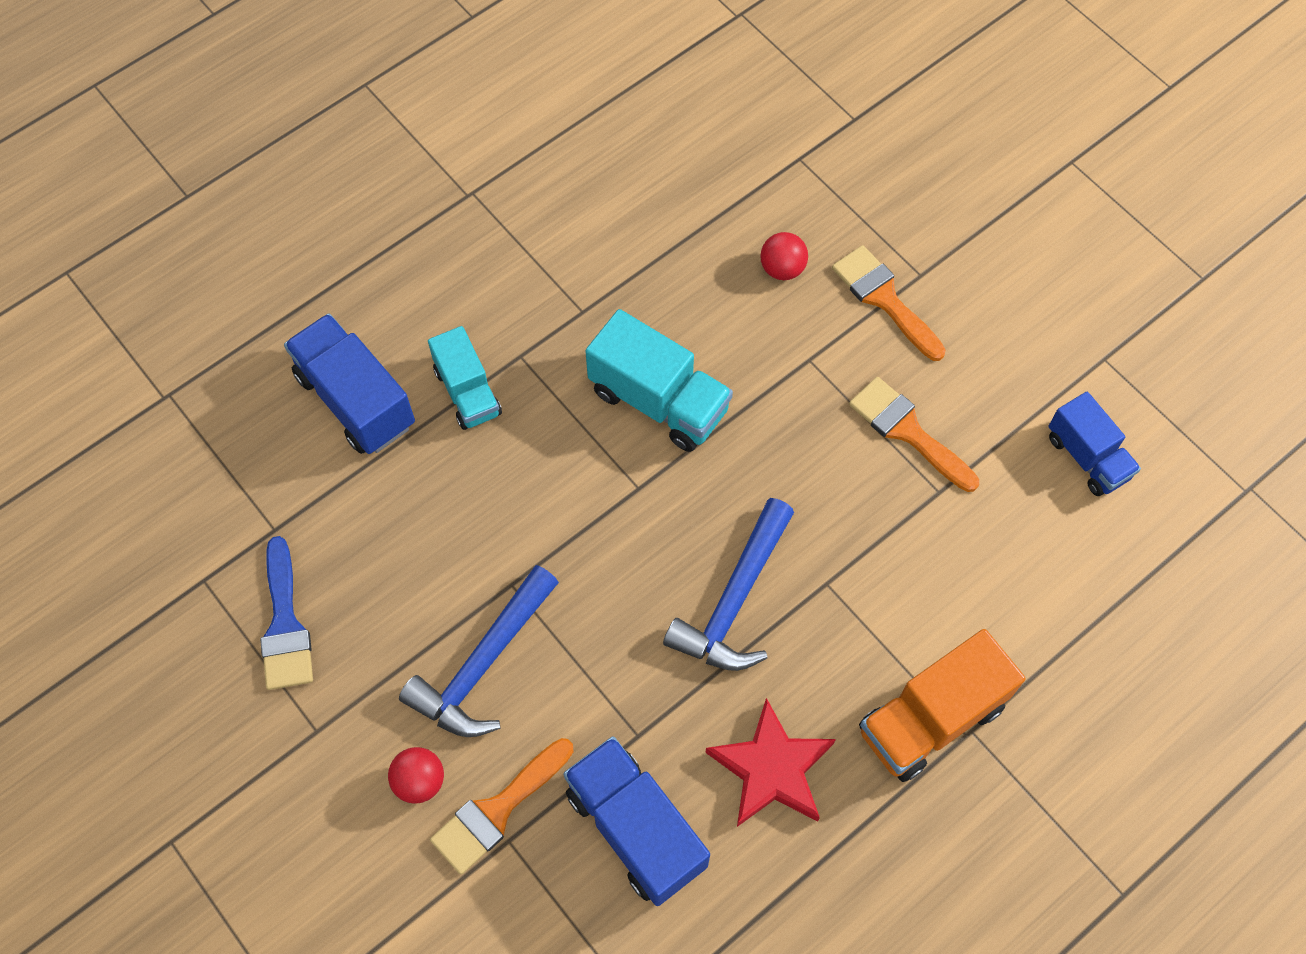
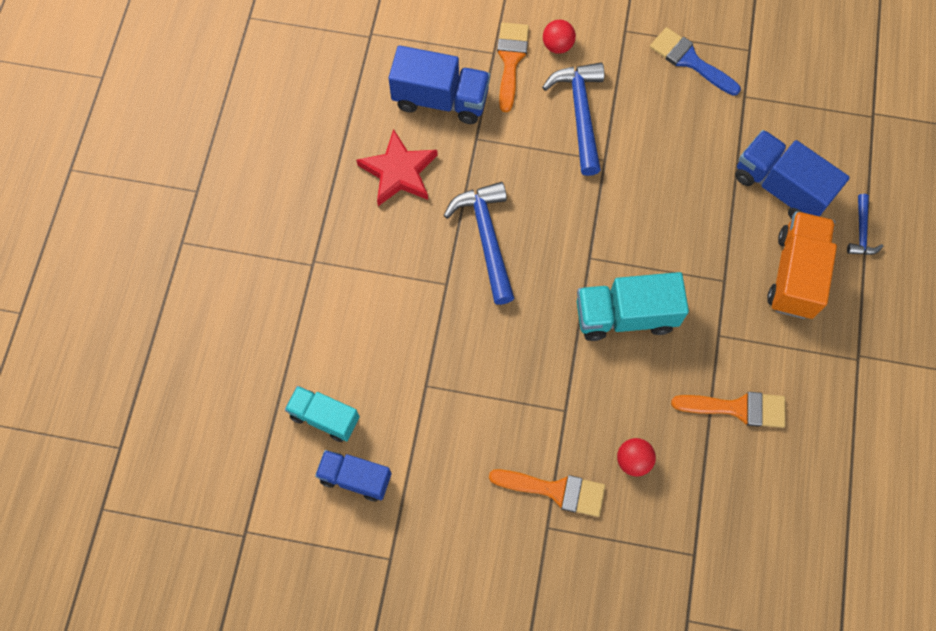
camera: 140 degrees right, 5 degrees up
(328, 295) = (861, 231): none -> blue hammer
(356, 400) = (780, 187): blue truck -> blue truck turned 150 degrees counterclockwise
(468, 392) = (729, 238): turquoise truck -> turquoise truck (324, 417)
(907, 431) = (472, 410): orange brush -> orange brush (737, 408)
(931, 718) = (337, 255): orange truck -> orange truck (795, 274)

